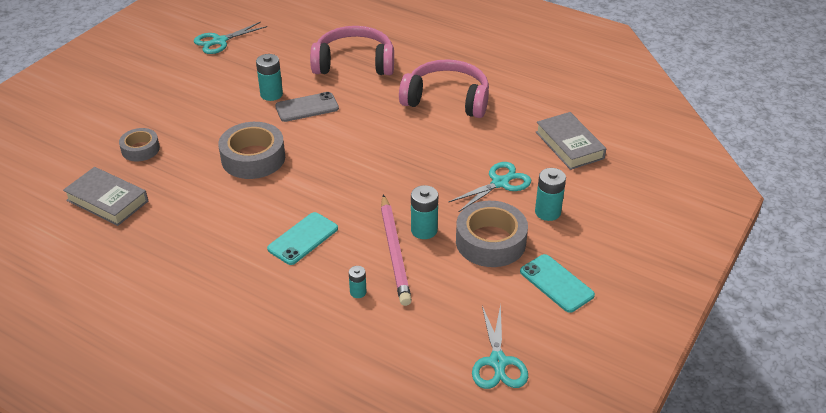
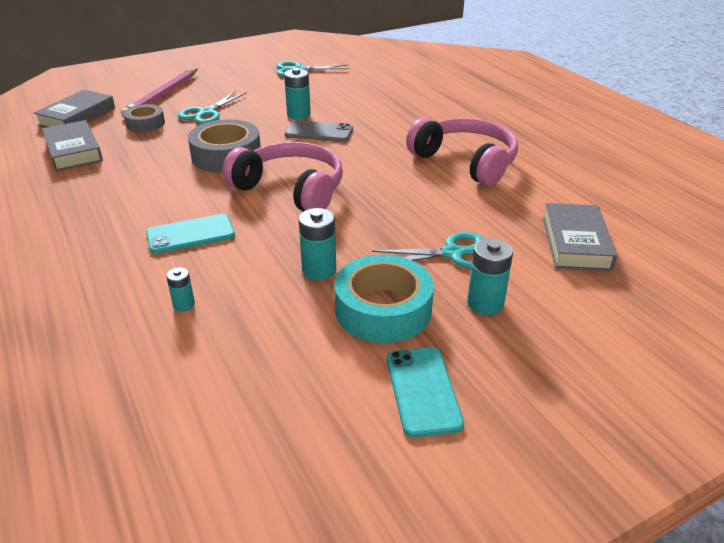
camera: 30 degrees right, 5 degrees down
(62, 163) = (77, 116): none -> grey book
(354, 63) = (400, 111): pink headphones -> pink headphones (291, 189)
(394, 252) = (265, 280): pink pencil -> pink pencil (162, 95)
(490, 242) = (383, 309): grey tape -> turquoise tape
(498, 362) = (252, 457): turquoise scissors -> turquoise scissors (207, 113)

